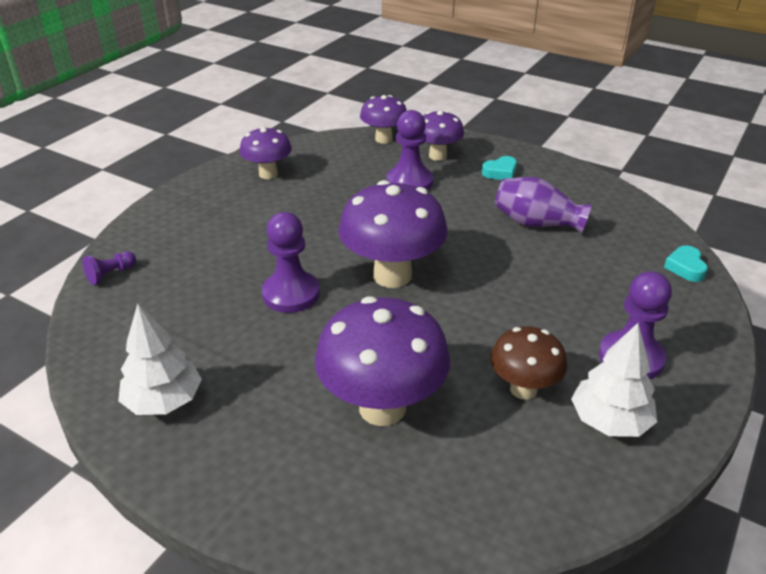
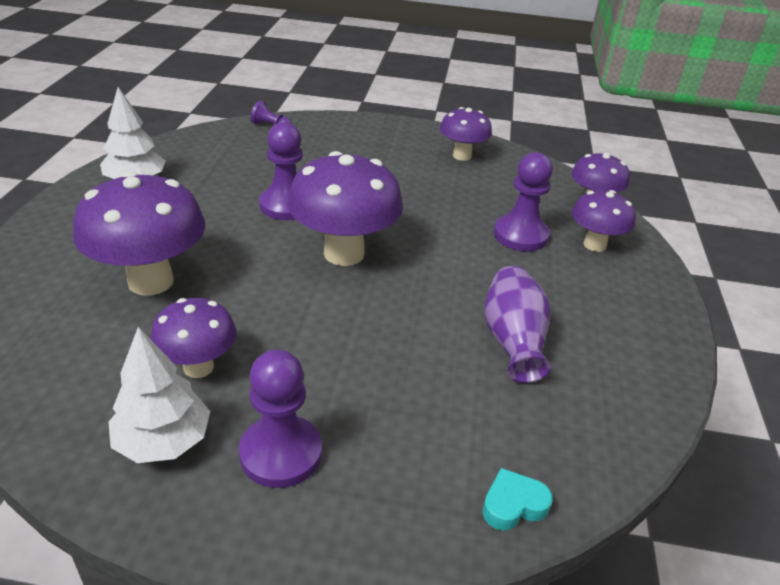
camera: 65 degrees right, 0 degrees up
(500, 172) = (604, 297): turquoise heart -> none
(523, 389) = (198, 367): brown mushroom -> purple mushroom

